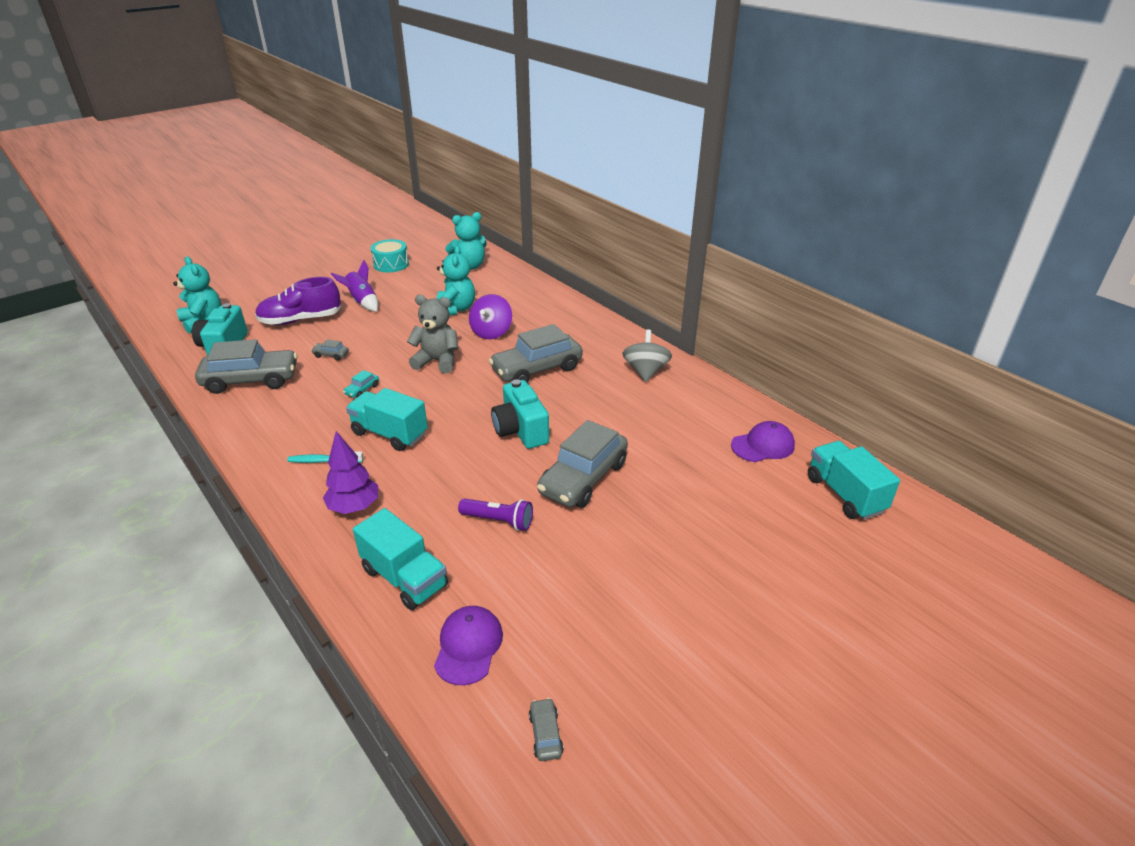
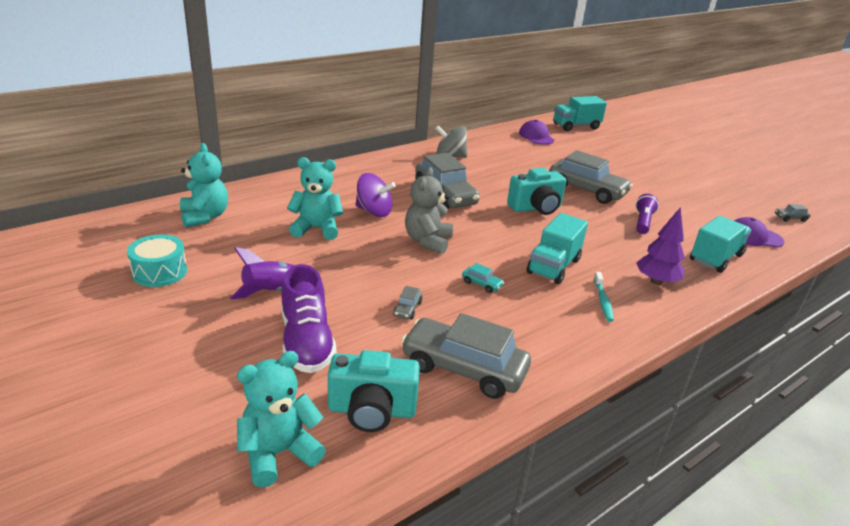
camera: 90 degrees left, 5 degrees down
(251, 380) = (463, 369): grey car -> grey car turned 60 degrees counterclockwise

